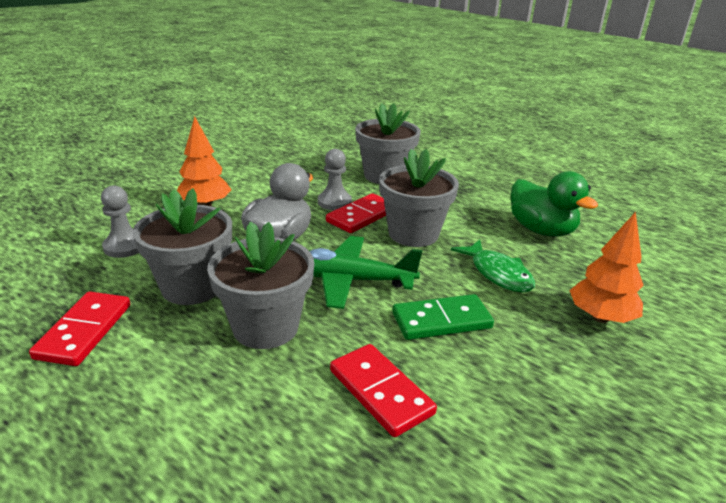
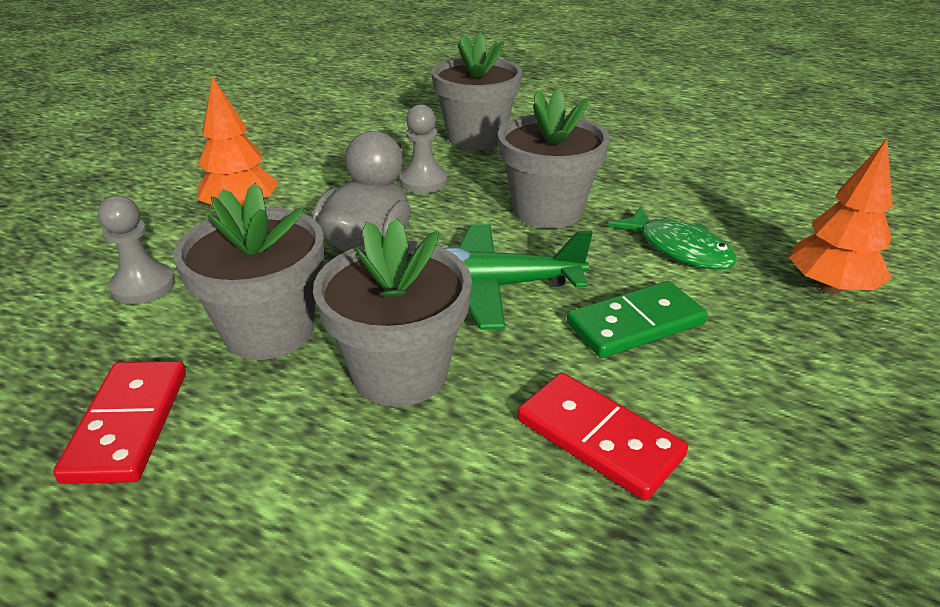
camera: 10 degrees left, 5 degrees up
(361, 216) = (468, 196): red domino -> none
(541, 230) = (707, 184): green duck -> none

